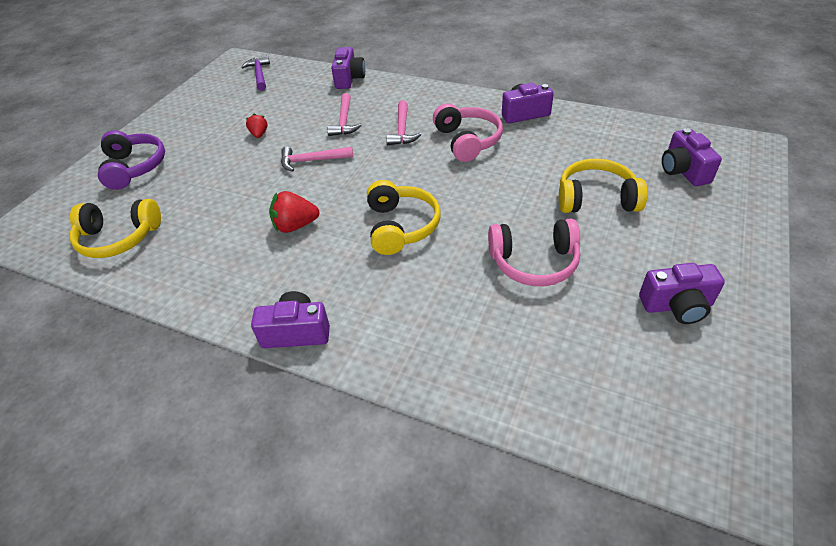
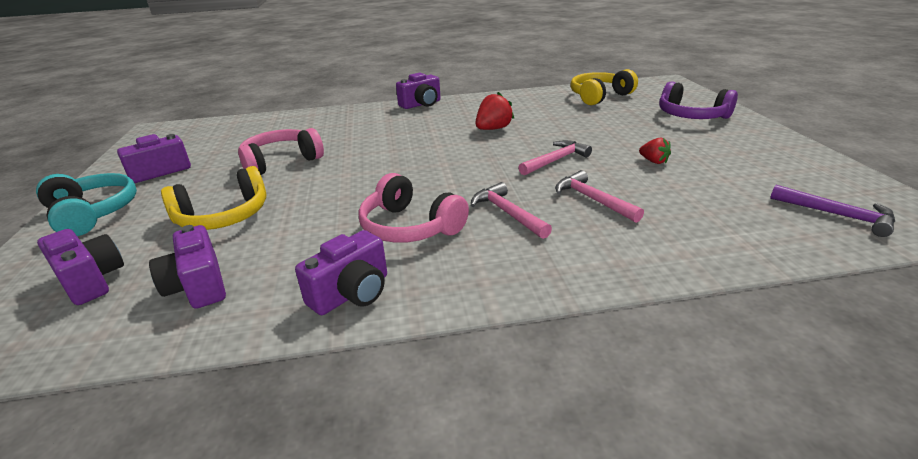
camera: 145 degrees right, 15 degrees down
(349, 79) = (705, 256): purple camera -> purple camera (198, 286)
(401, 226) = (409, 149): yellow headphones -> none
(723, 250) = (92, 213): none -> turquoise headphones

